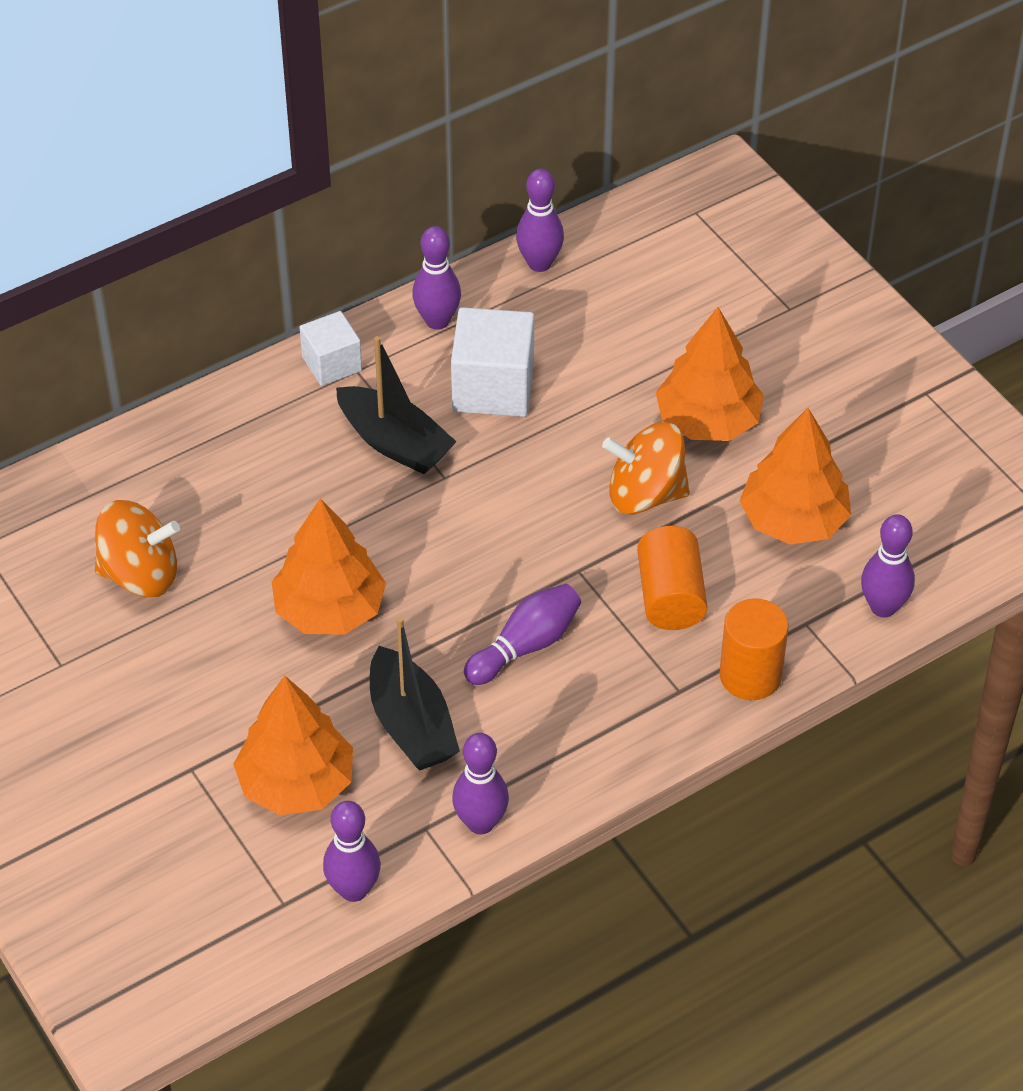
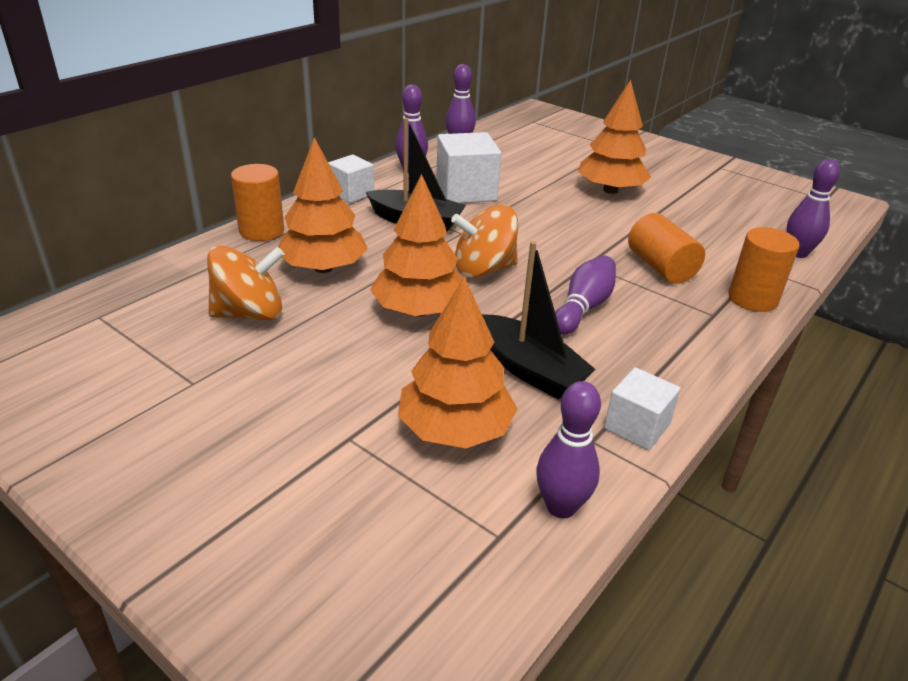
camera: 20 degrees left, 15 degrees down
(191, 425) = (261, 231): none -> orange cylinder
(480, 823) = (637, 426): purple bowling pin -> white cube
(645, 494) = (600, 224): orange spinning top -> orange spinning top (483, 269)
(793, 520) = (702, 223): orange tree -> orange tree (323, 268)

